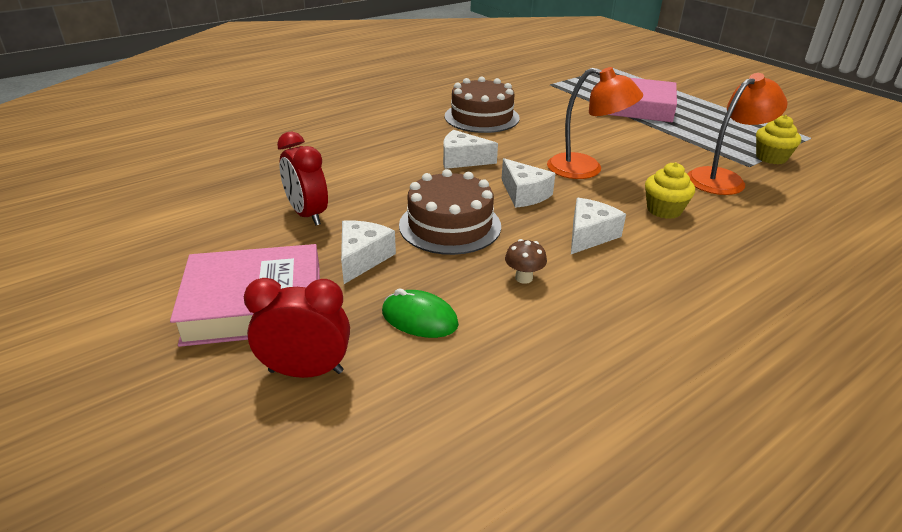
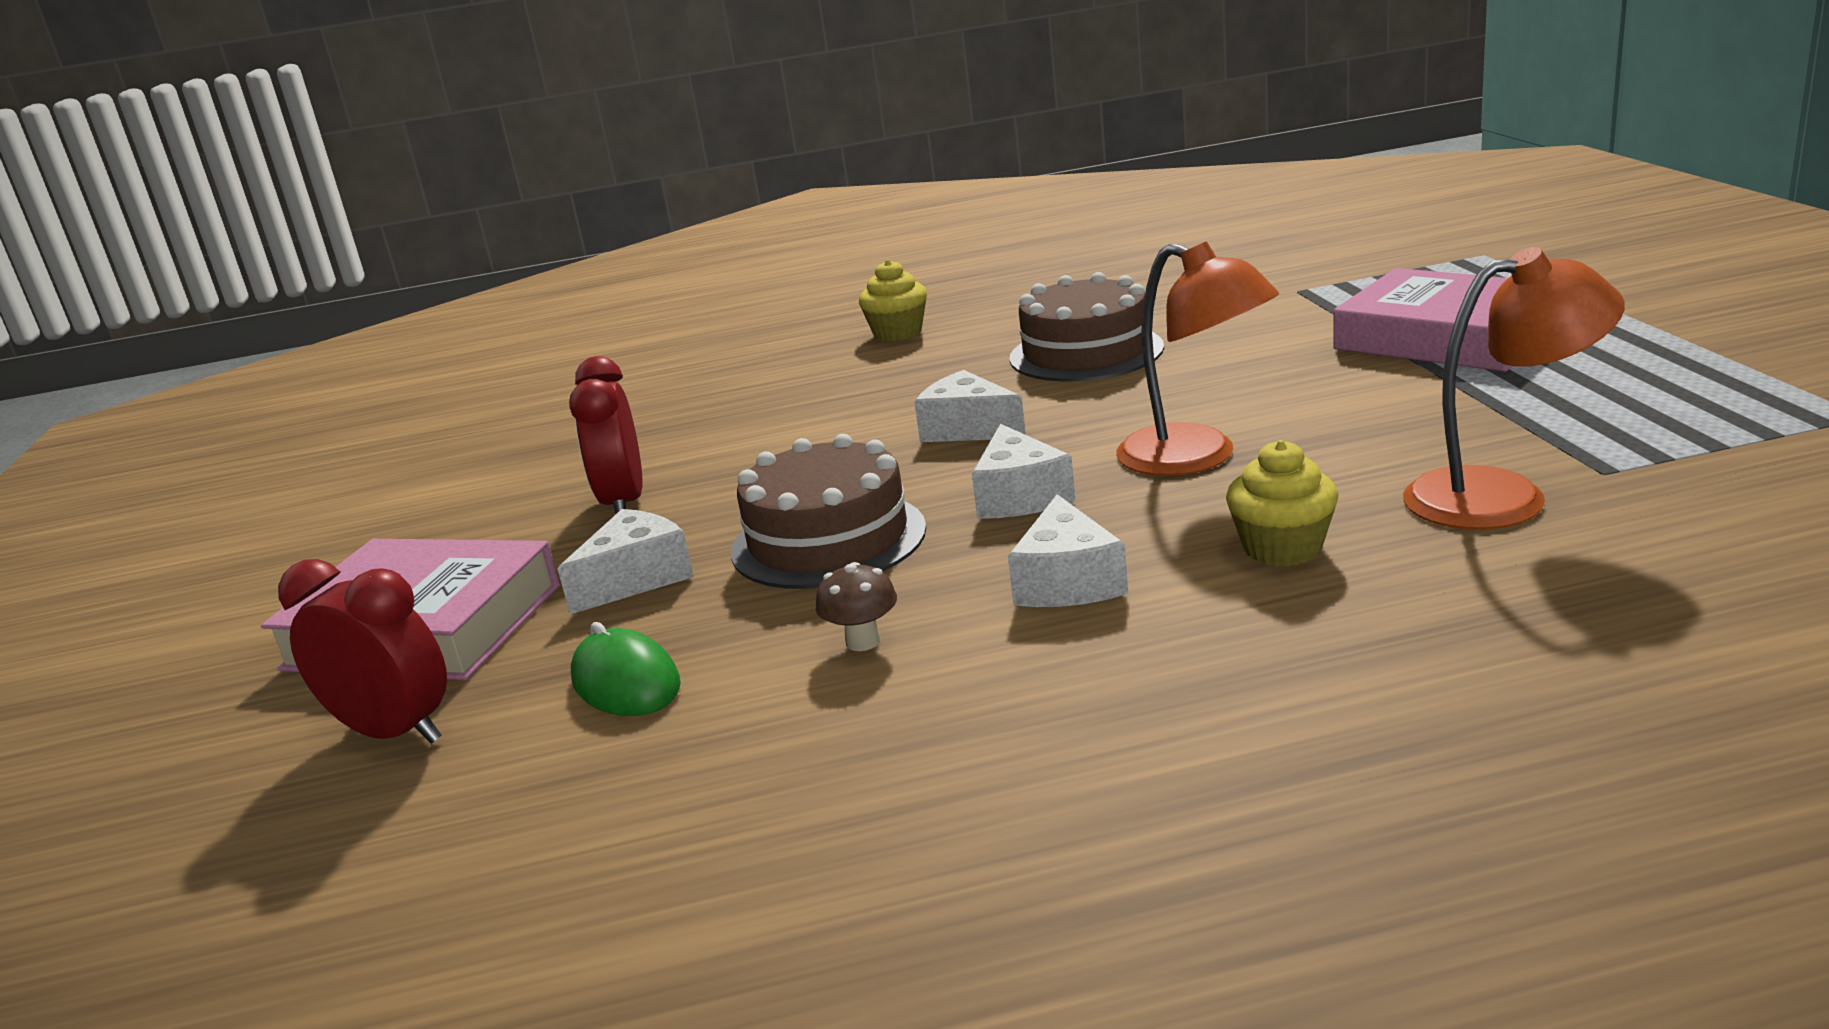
camera: 30 degrees right, 10 degrees down
(589, 235) = (1067, 581): white cheese -> white cheese turned 120 degrees clockwise
(771, 157) = (1687, 457): yellow cupcake -> yellow cupcake (897, 333)

